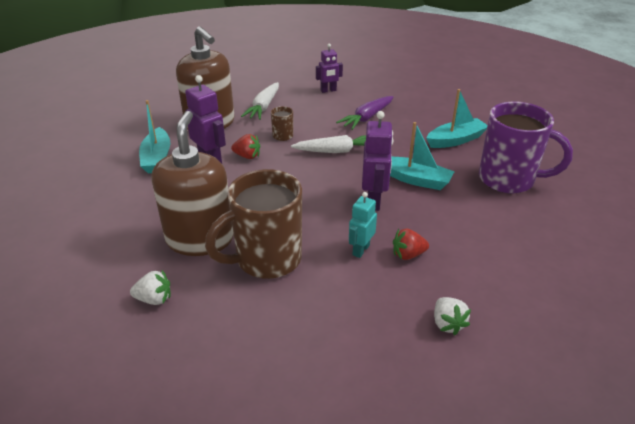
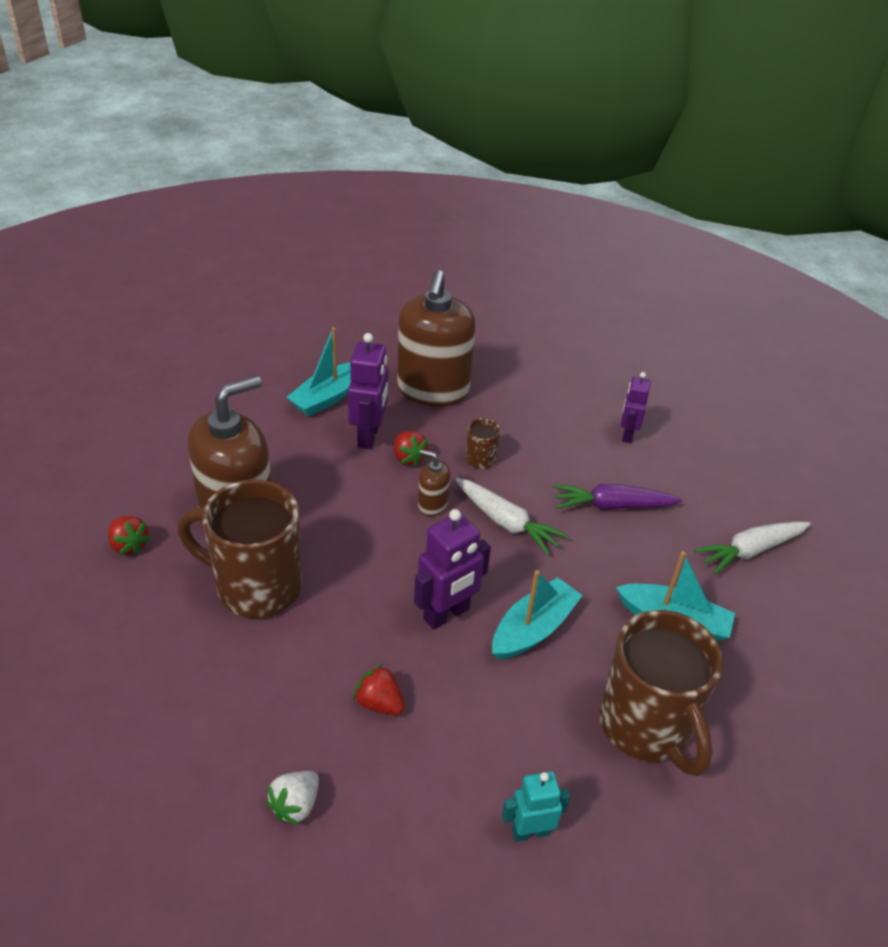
camera: 45 degrees right, 5 degrees up
(154, 299) = (129, 545): white strawberry -> red strawberry
(263, 107) = (518, 406): white carrot -> white carrot (750, 551)
(292, 166) = (432, 504): none -> brown soap dispenser
(328, 90) = (627, 434): purple robot -> purple robot turned 75 degrees clockwise
(360, 250) = (346, 655): turquoise robot -> turquoise robot (530, 832)
(415, 180) = (533, 629): turquoise boat -> turquoise boat turned 120 degrees counterclockwise
(508, 180) = (646, 727): purple mug -> brown mug

